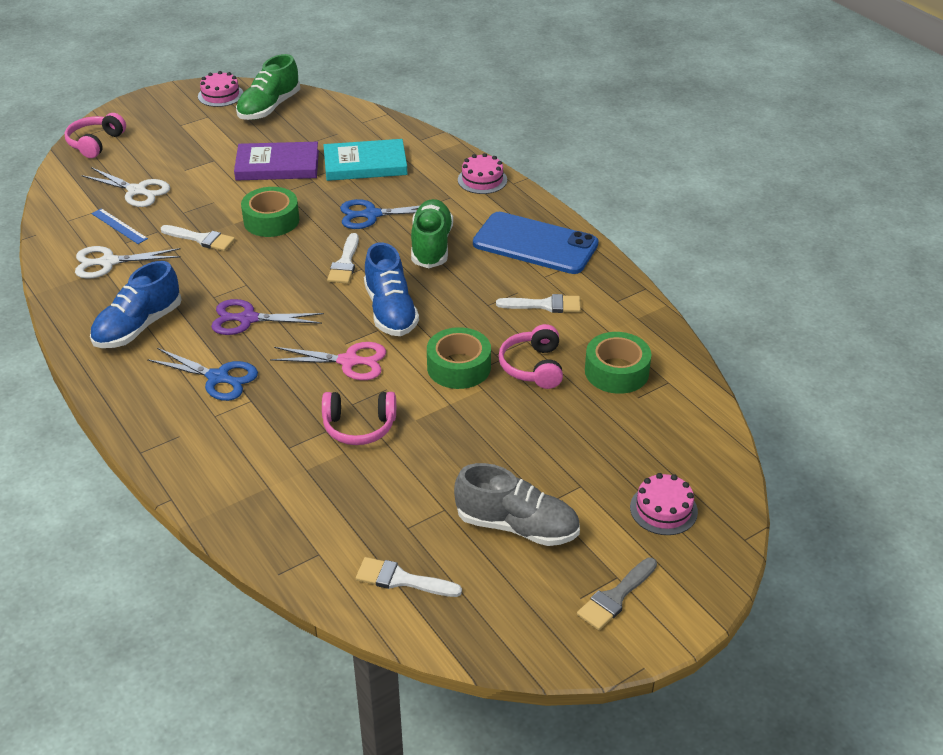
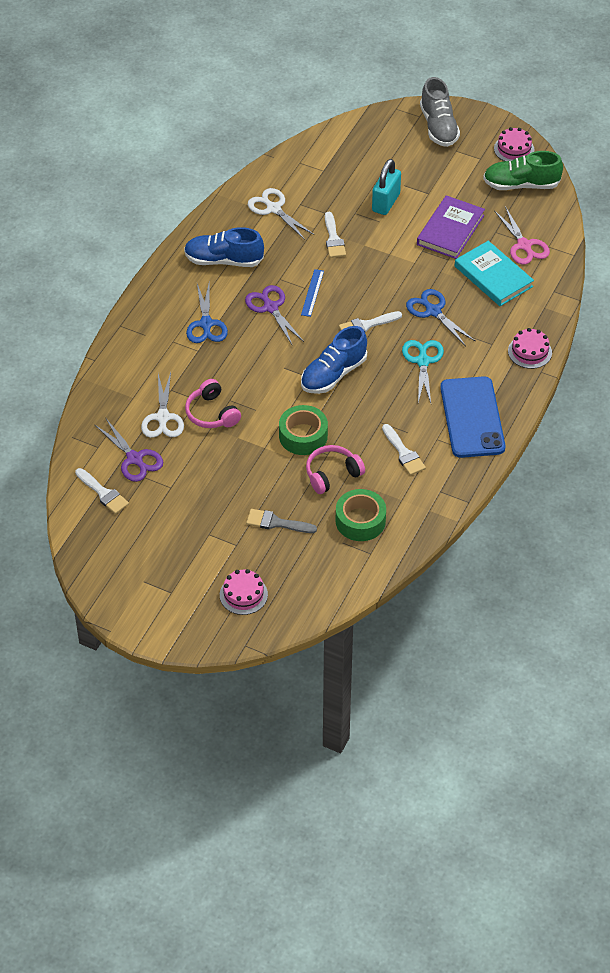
camera: 60 degrees right, 10 degrees up
(95, 143) = (395, 122): pink headphones -> none
(119, 226) = (314, 191): blue ruler -> blue ruler (312, 293)
(137, 191) = (359, 176): white scissors -> white scissors (163, 417)
(194, 188) = (385, 202): none -> turquoise padlock
(271, 220) = (383, 262): green tape -> none
(277, 165) = (450, 230): purple book -> purple book turned 60 degrees clockwise
(349, 361) = (267, 378): pink scissors -> pink scissors (524, 245)
(370, 525) = (134, 459): none -> purple scissors
(402, 579) = (103, 493): white brush -> white brush turned 150 degrees clockwise
(431, 246) = (423, 361): green shoe -> turquoise scissors
(517, 526) = (180, 528): grey shoe -> grey shoe (438, 127)
(615, 597) = (154, 598): grey brush -> grey brush (276, 523)

